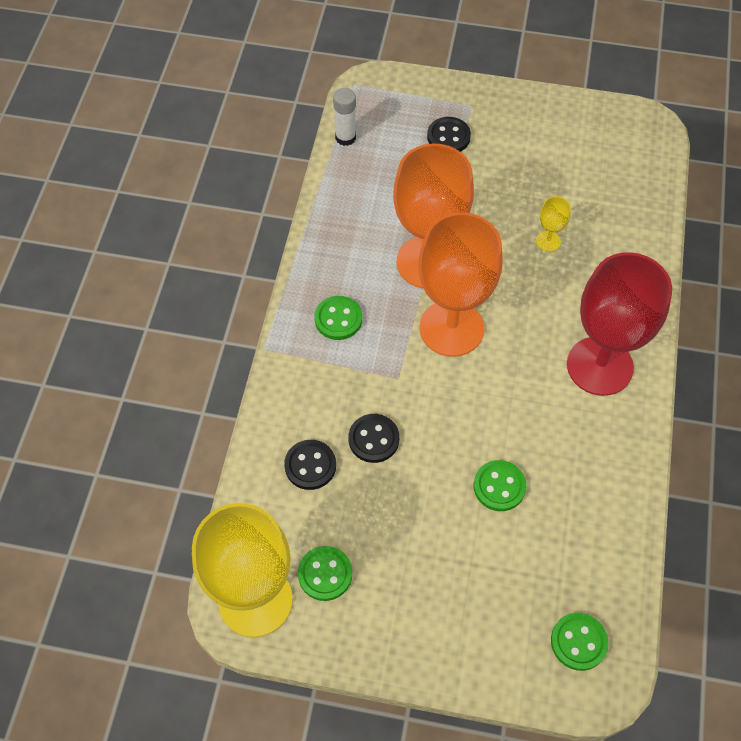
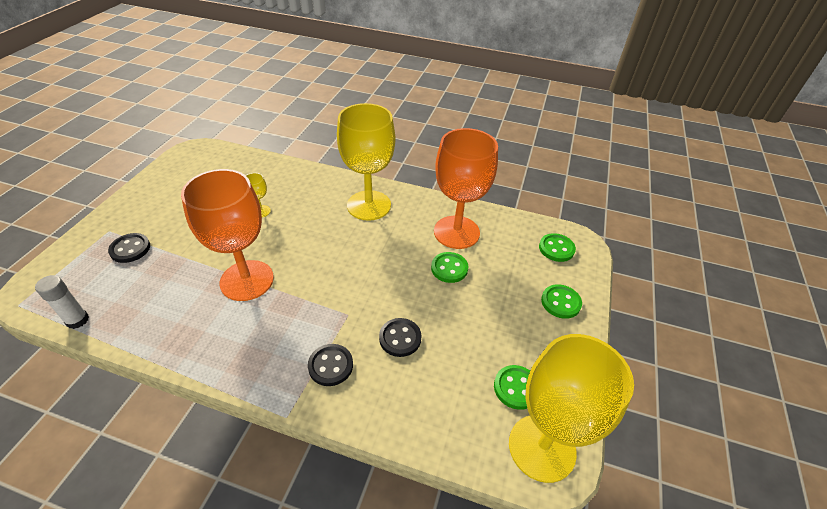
camera: 85 degrees left, 15 degrees down
(310, 465) = (417, 388): black button -> black button (330, 366)
(338, 319) = (277, 350): green button -> green button (560, 302)
(451, 328) = (314, 275): orange goblet -> orange goblet (456, 232)
(599, 366) = (369, 205): red goblet -> yellow goblet

